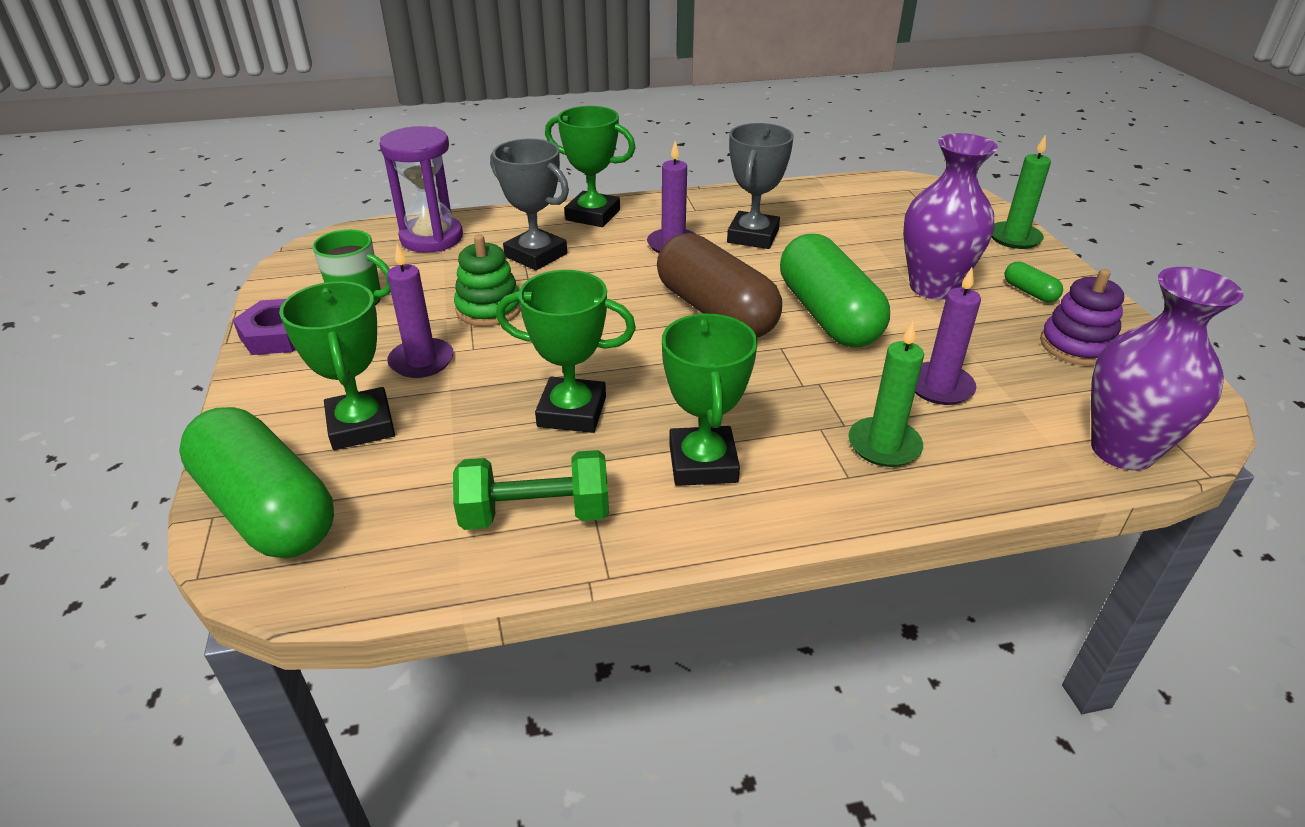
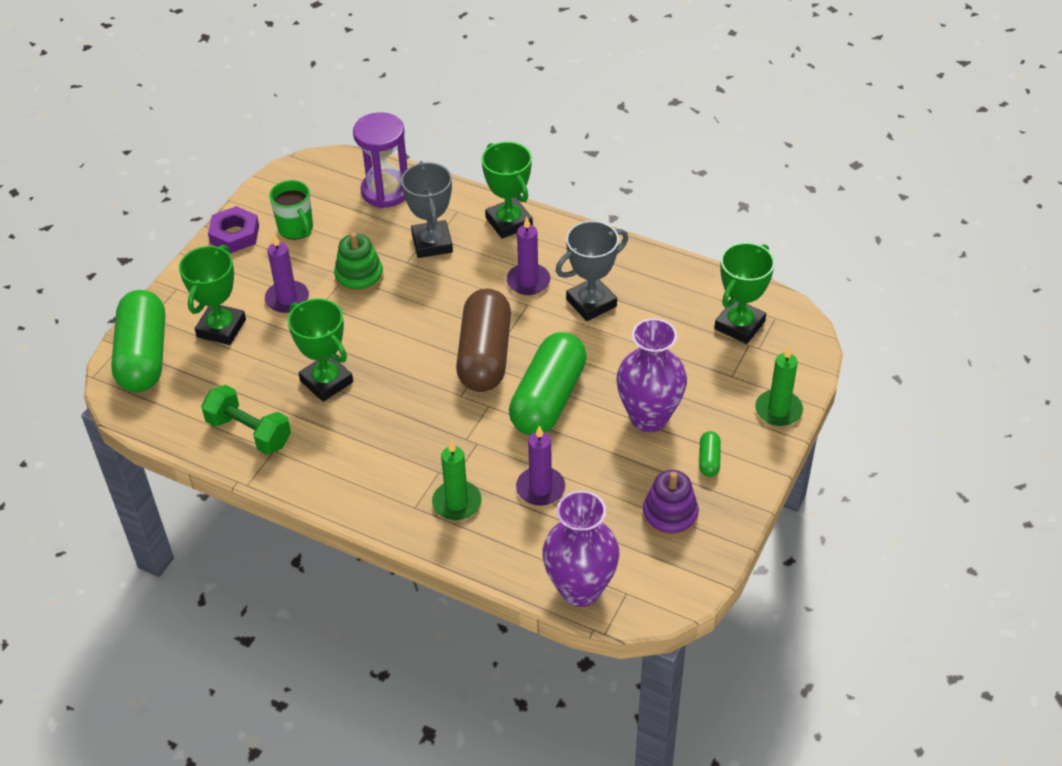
camera: 40 degrees right, 10 degrees up
(703, 463) = (354, 454): green trophy -> green trophy (739, 325)

